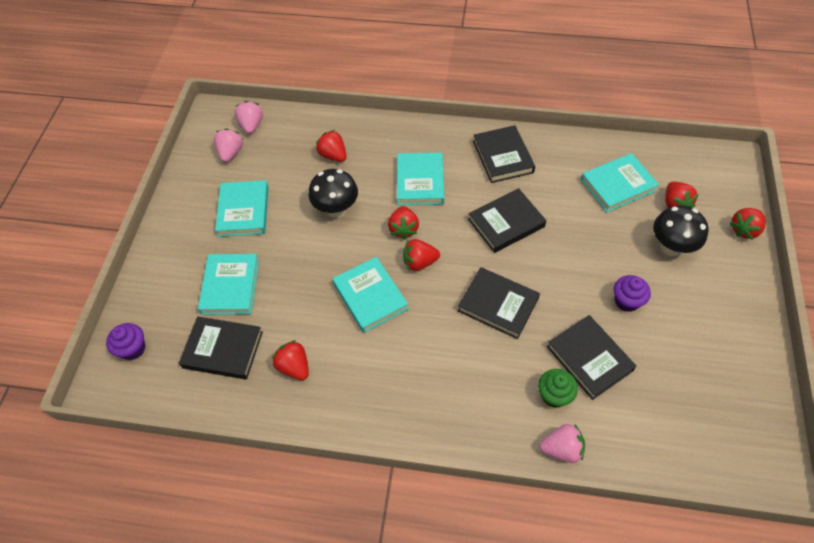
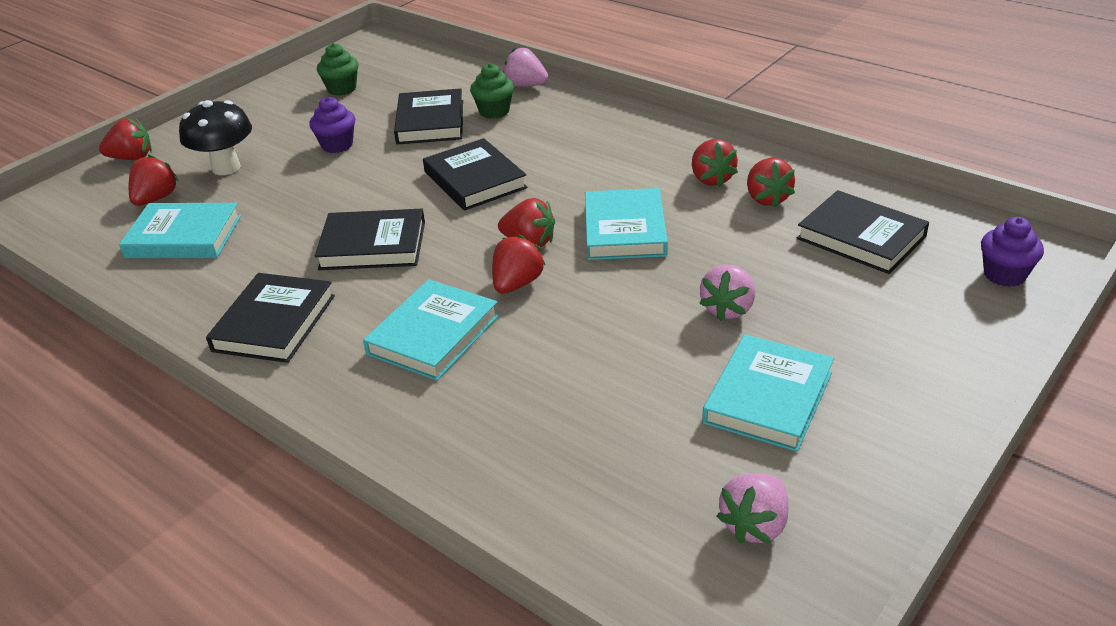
camera: 150 degrees left, 20 degrees down
(230, 286) = (829, 300): turquoise book -> none
(251, 125) = (679, 576): pink strawberry -> pink strawberry (728, 309)
(333, 155) = (543, 433): red strawberry -> red strawberry (711, 179)
(336, 210) = (600, 343): black mushroom -> none
(706, 374) = (342, 89): none -> green cupcake

